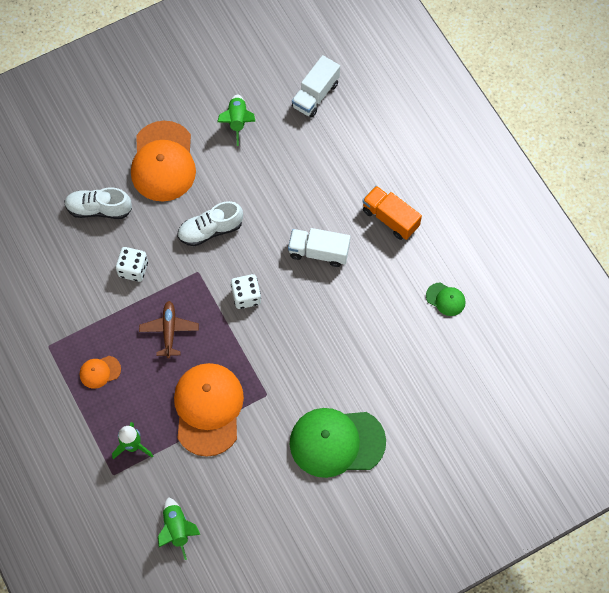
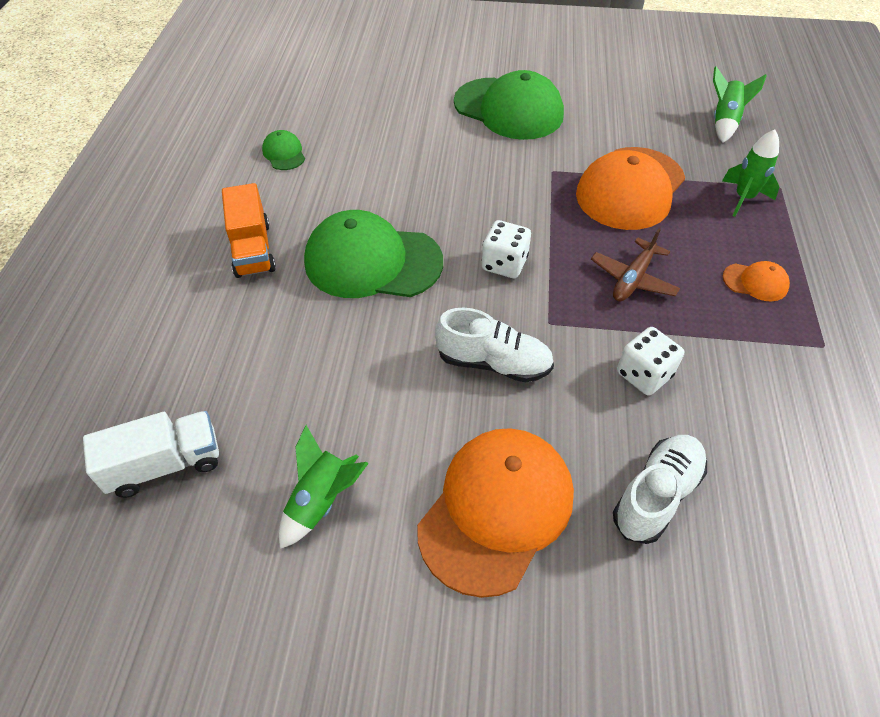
camera: 145 degrees left, 15 degrees down
(99, 209) = (656, 495): white shoe -> white shoe turned 90 degrees counterclockwise
(319, 252) = (372, 261): white truck -> green cap

